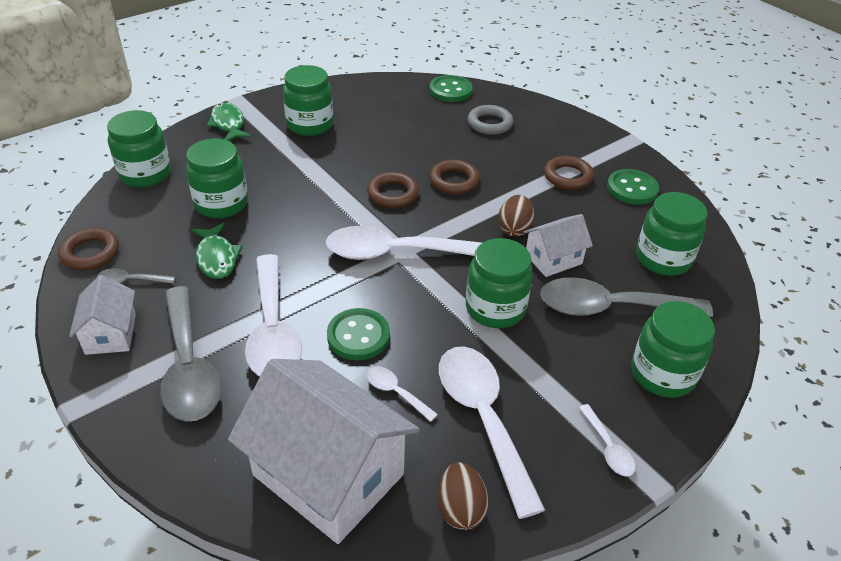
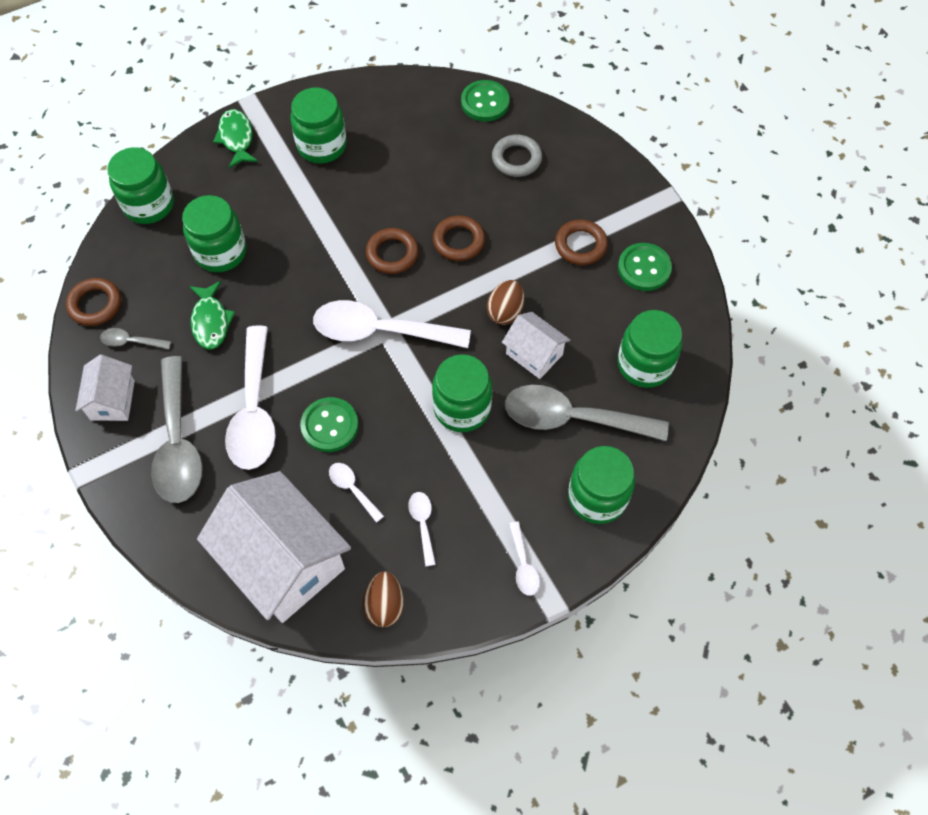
camera: 10 degrees right, 20 degrees up
(483, 418) = (422, 524): white spoon -> white spoon, size x0.45
(553, 259) = (534, 354): white house -> white house turned 60 degrees clockwise

